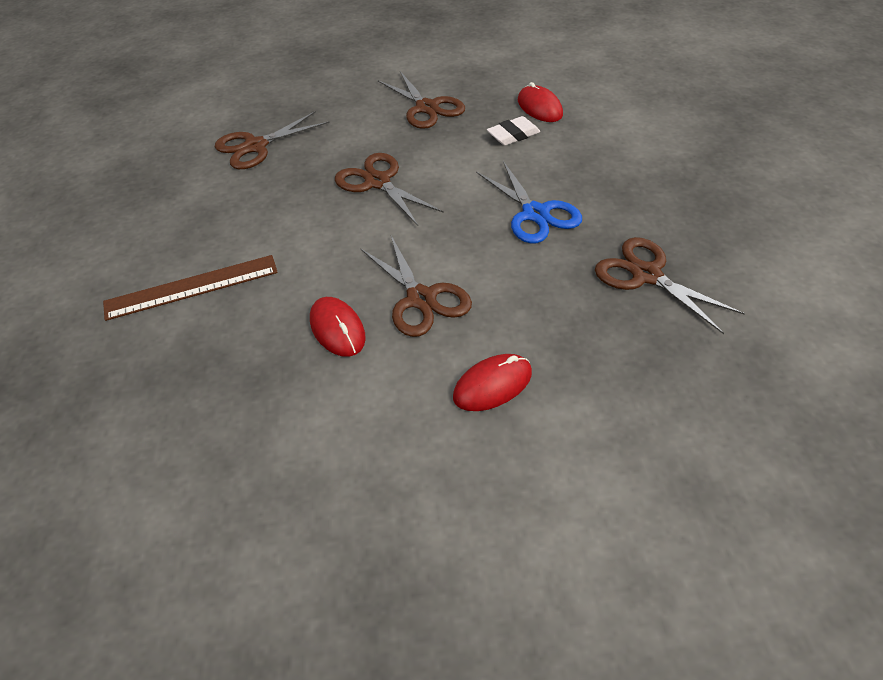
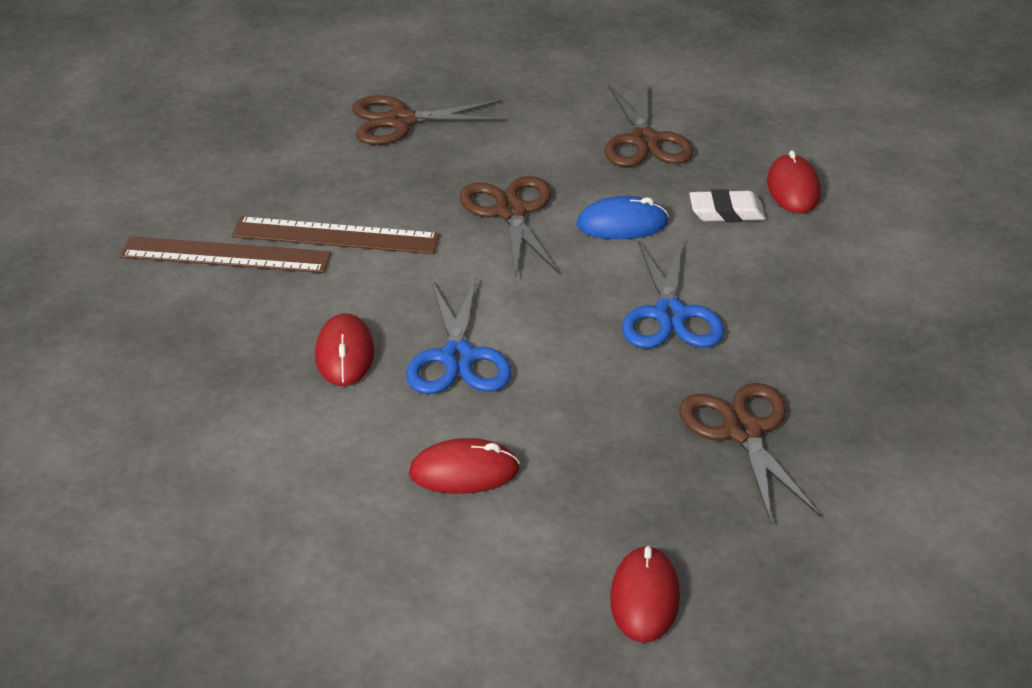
camera: 25 degrees right, 10 degrees down
(266, 242) = (335, 236): none -> brown ruler
(421, 299) = (458, 358): brown scissors -> blue scissors
(456, 164) = (622, 224): none -> blue mouse
(691, 427) = (644, 598): none -> red mouse

